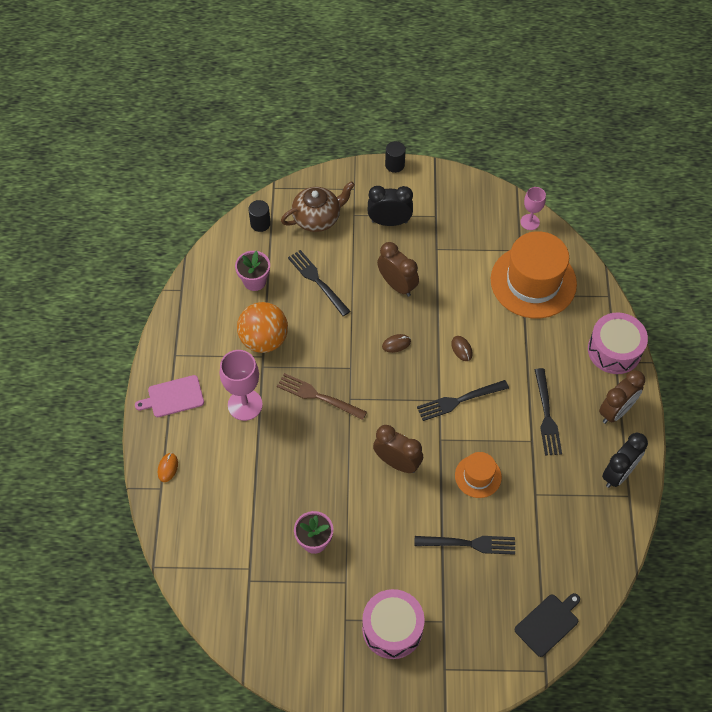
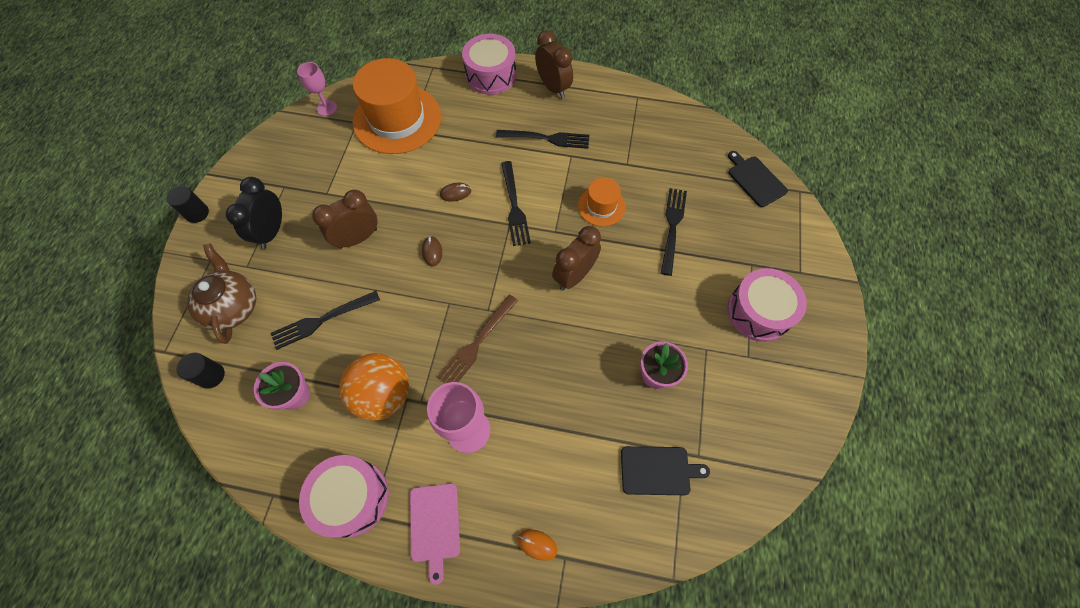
camera: 80 degrees left, 5 degrees up
(185, 339) = (352, 497): none -> pink drum
(233, 549) = (658, 470): none -> black cutting board
(618, 473) = (615, 99): black clock -> none

